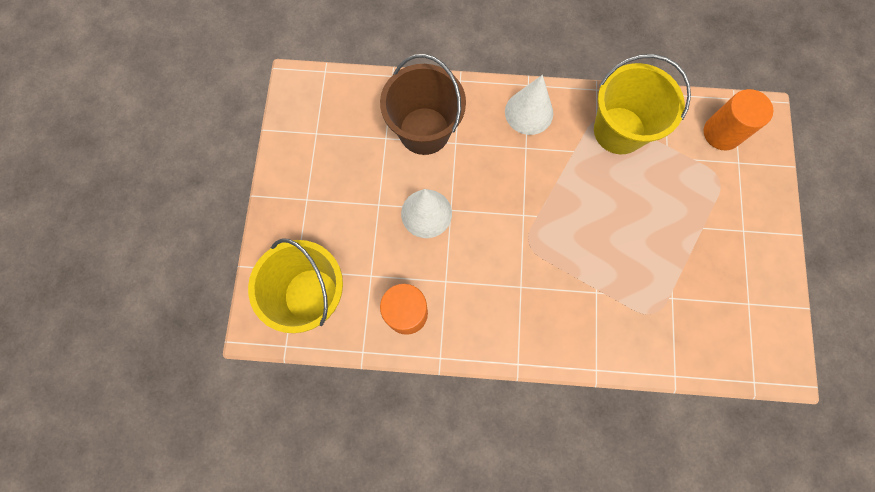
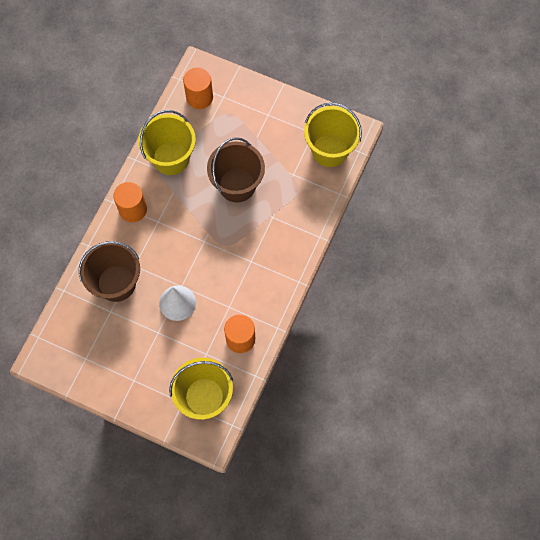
camera: 70 degrees left, 5 degrees down
(529, 112) = (133, 209): white cone -> orange cylinder
(621, 228) = (237, 185): none -> brown bucket
(735, 337) = (330, 150): none -> yellow bucket

